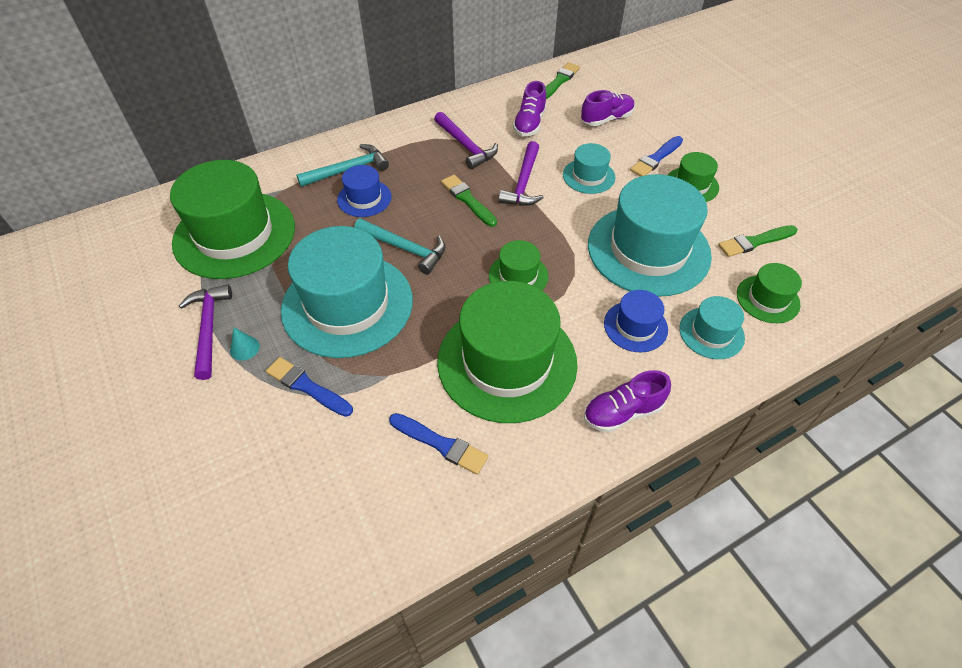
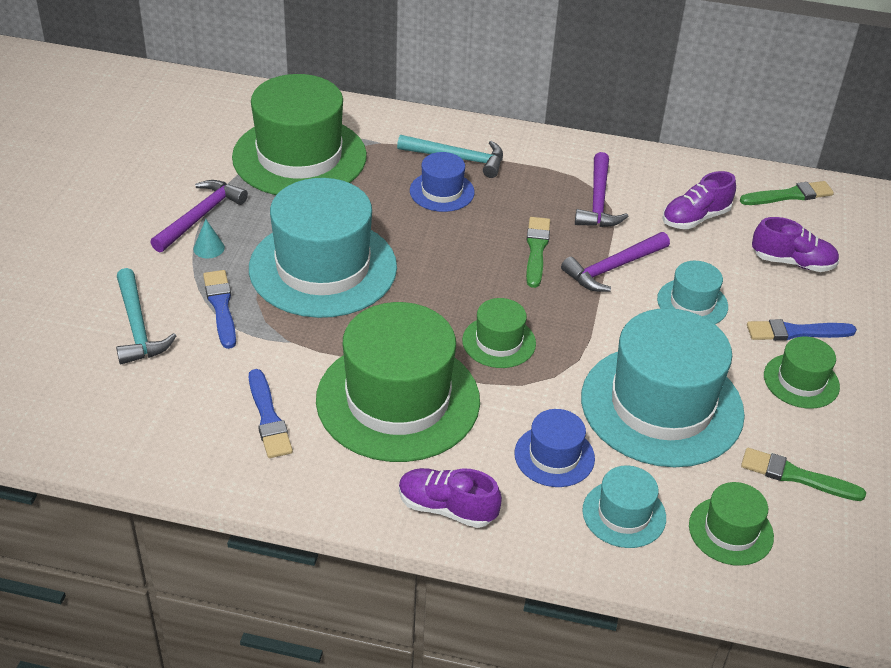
camera: 40 degrees right, 10 degrees down
(405, 249) = (425, 255): turquoise hammer -> turquoise hammer (137, 327)

